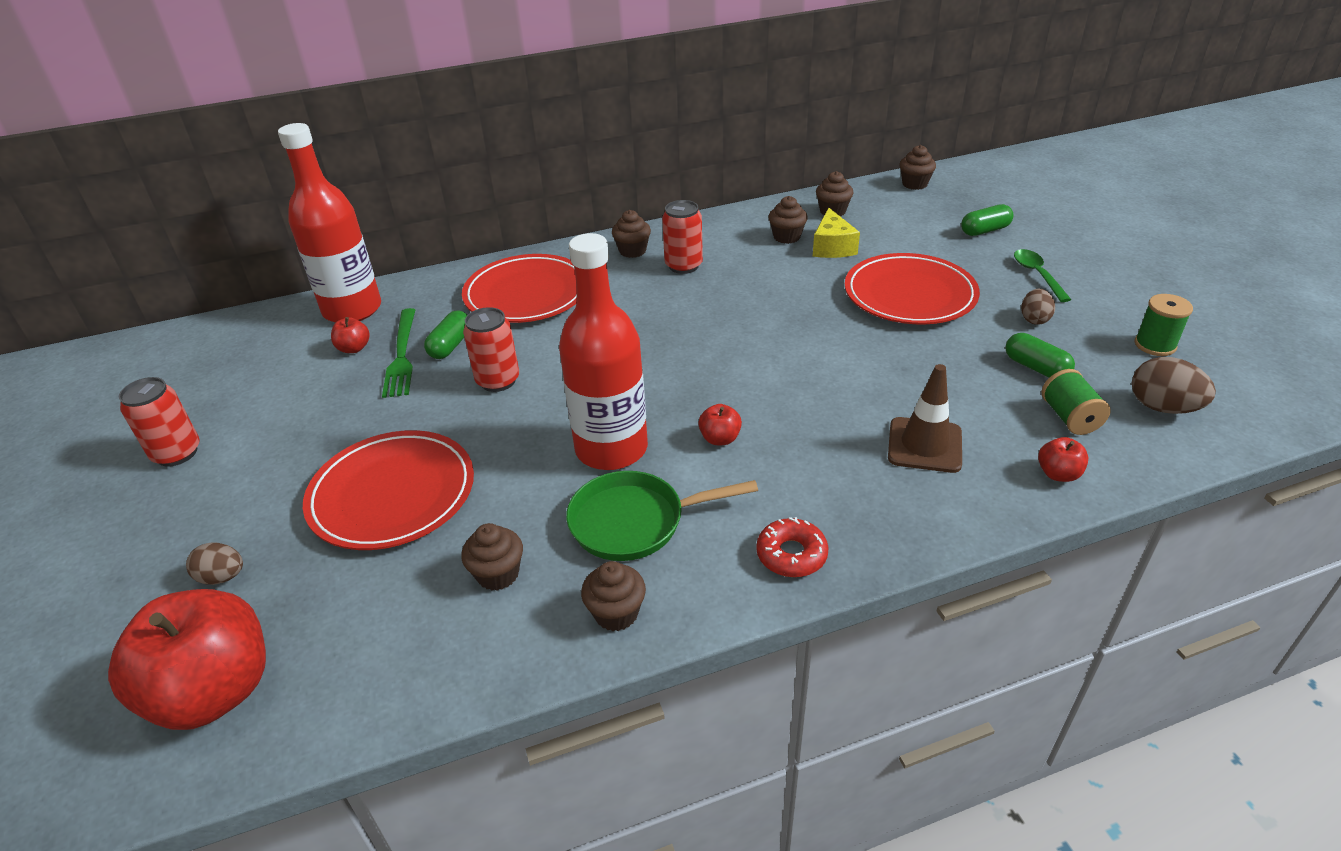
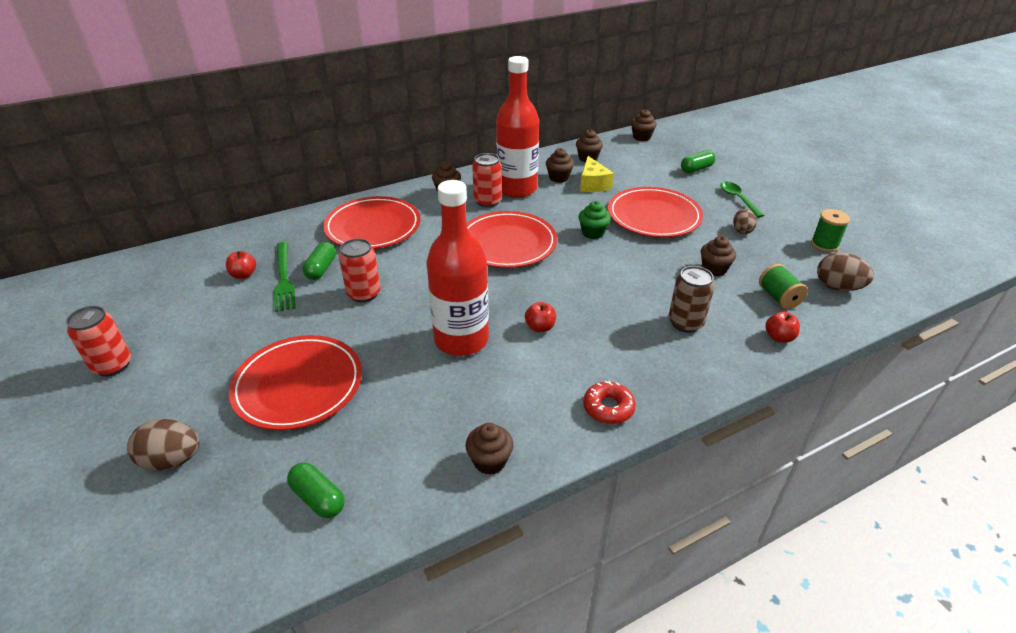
camera: 10 degrees left, 0 degrees up
(215, 691) = (184, 550): red apple -> none
(222, 577) = (172, 460): brown egg -> brown egg, size x1.53
(352, 310) = (236, 245): red bottle -> red bottle (517, 189)
(498, 574) = (394, 440): brown cupcake -> brown cupcake (714, 269)
(634, 522) = (489, 392): green pan -> none
(698, 323) = (507, 243): none -> red plate
(818, 314) = (593, 233): none -> green cupcake
(924, 445) = (685, 323): brown traffic cone -> brown can
(1035, 368) = (749, 264): green capsule -> green capsule (318, 498)

